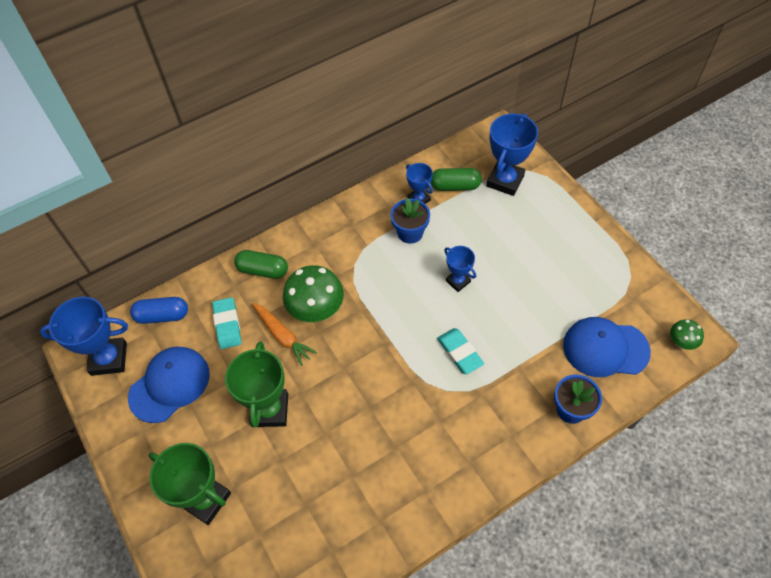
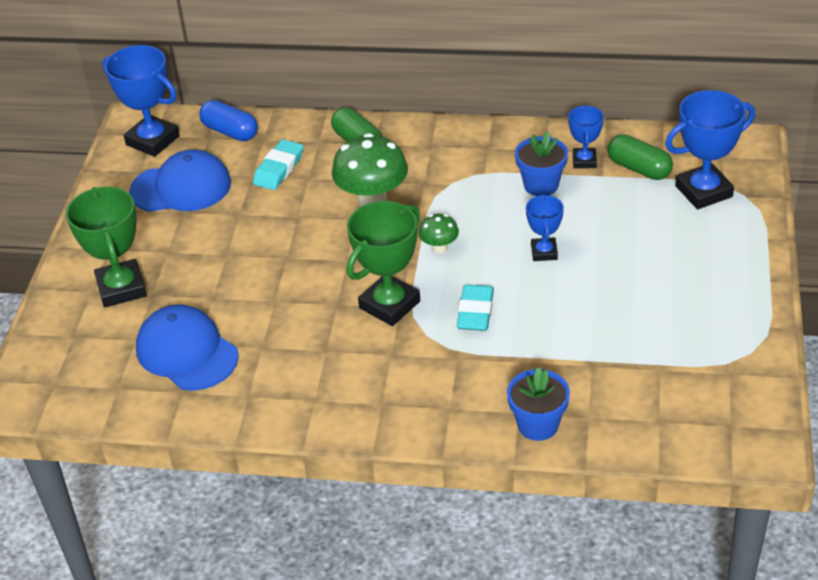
camera: 40 degrees right, 15 degrees down
(270, 410) = (245, 255): green trophy -> green trophy (389, 304)
(283, 336) = (319, 204): orange carrot -> none
(605, 348) = (640, 397): blue cap -> blue cap (186, 352)
(681, 342) = (738, 442): green mushroom -> green mushroom (439, 248)

